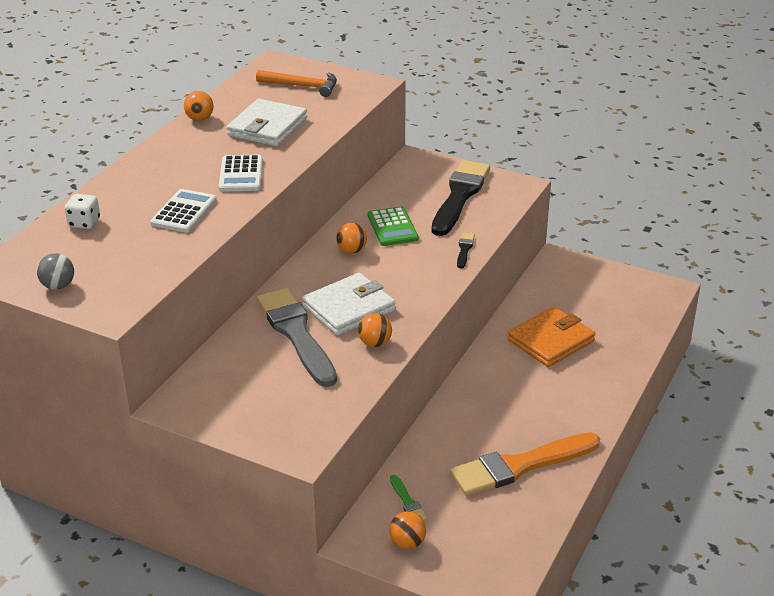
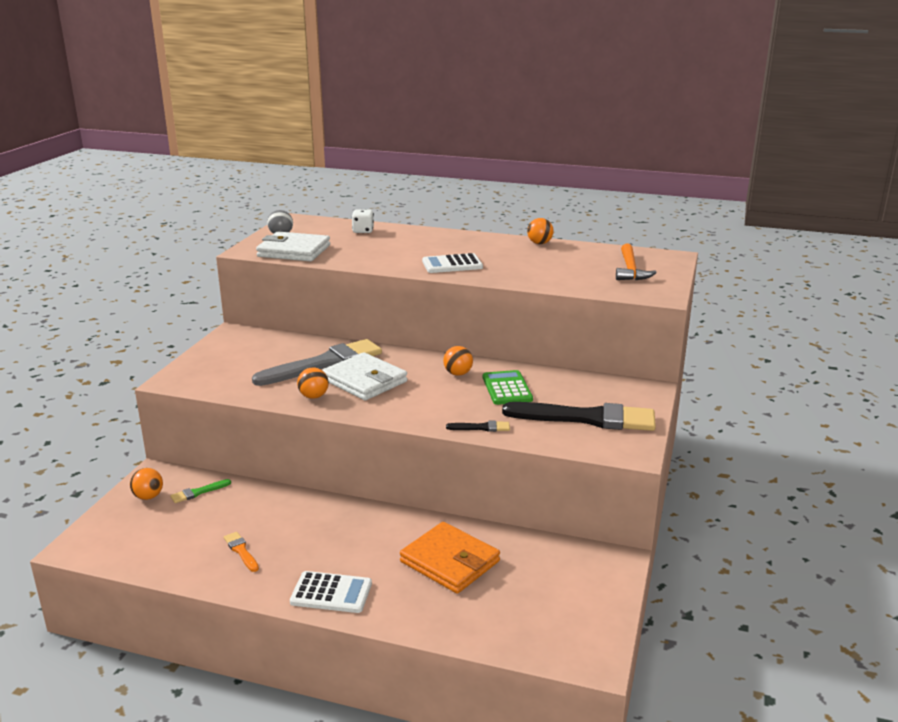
camera: 80 degrees right, 10 degrees down
(184, 212) = (386, 254): white calculator -> white calculator (331, 593)
(267, 127) = (540, 265): white wallet -> white wallet (294, 251)
(392, 227) = (507, 388): green calculator -> green calculator turned 105 degrees clockwise
(520, 466) = (241, 551): orange brush -> orange brush, size x0.41

